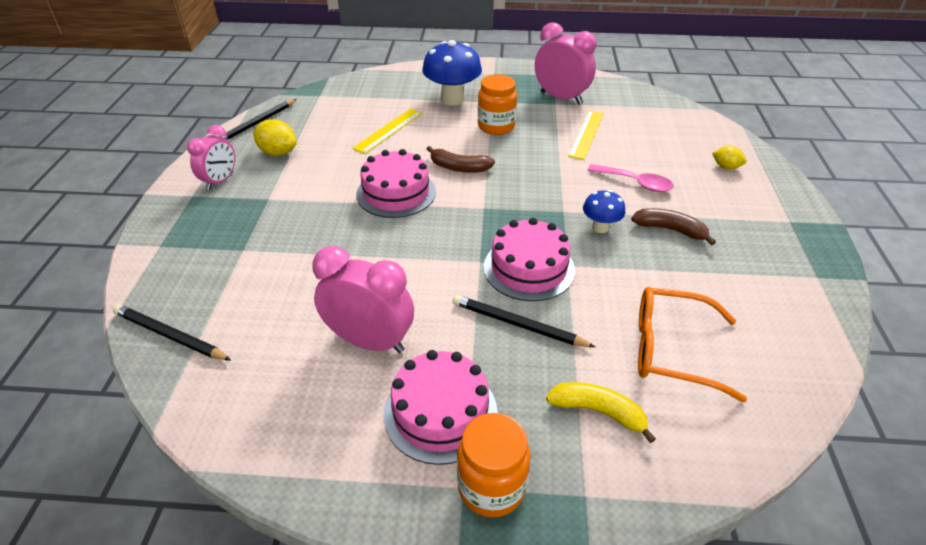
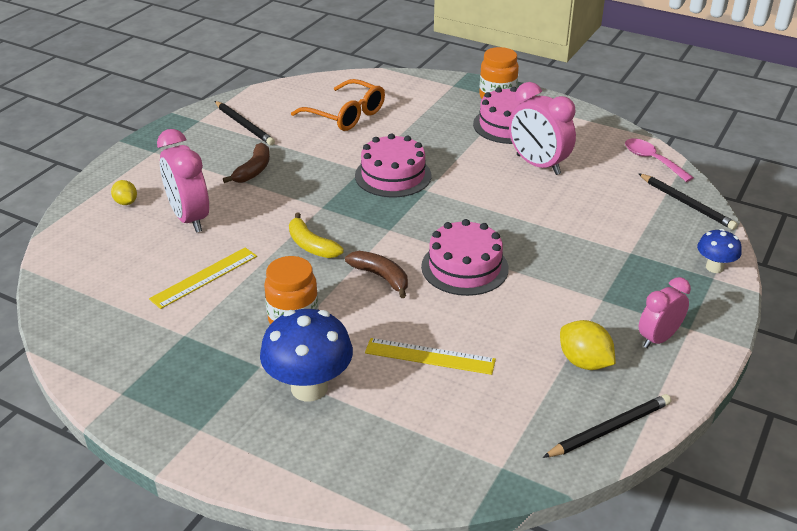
camera: 155 degrees left, 5 degrees down
(388, 130) = (430, 356): yellow ruler -> yellow ruler turned 45 degrees clockwise
(518, 325) = (430, 148): black pencil -> black pencil (244, 125)
(561, 98) = (166, 342): pink clock -> pink clock (189, 218)
(598, 411) = (418, 105): yellow banana -> yellow banana (311, 245)
(600, 227) = (306, 187): blue mushroom -> blue mushroom (714, 267)
(635, 183) = (228, 212): pink spoon -> pink spoon (652, 160)
(670, 230) = (253, 170): brown banana -> brown banana turned 120 degrees counterclockwise

